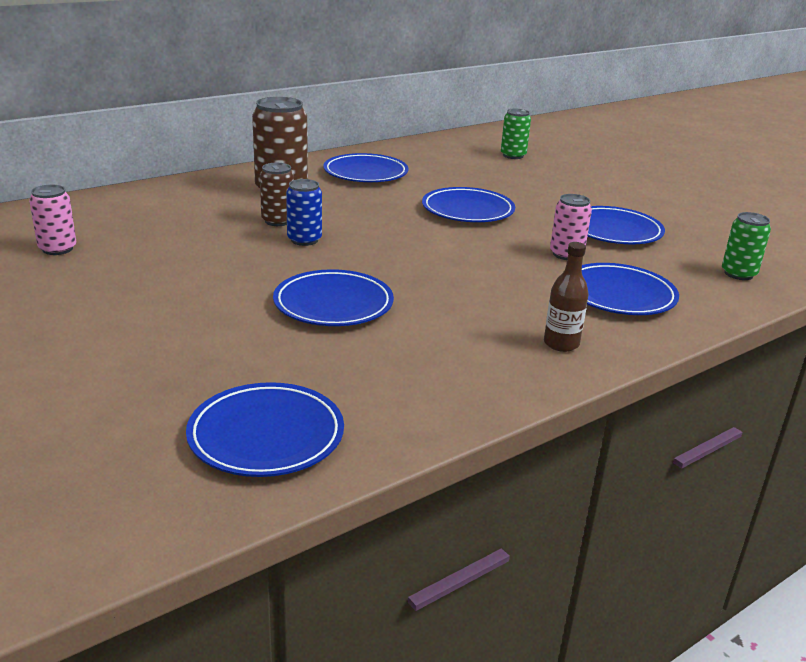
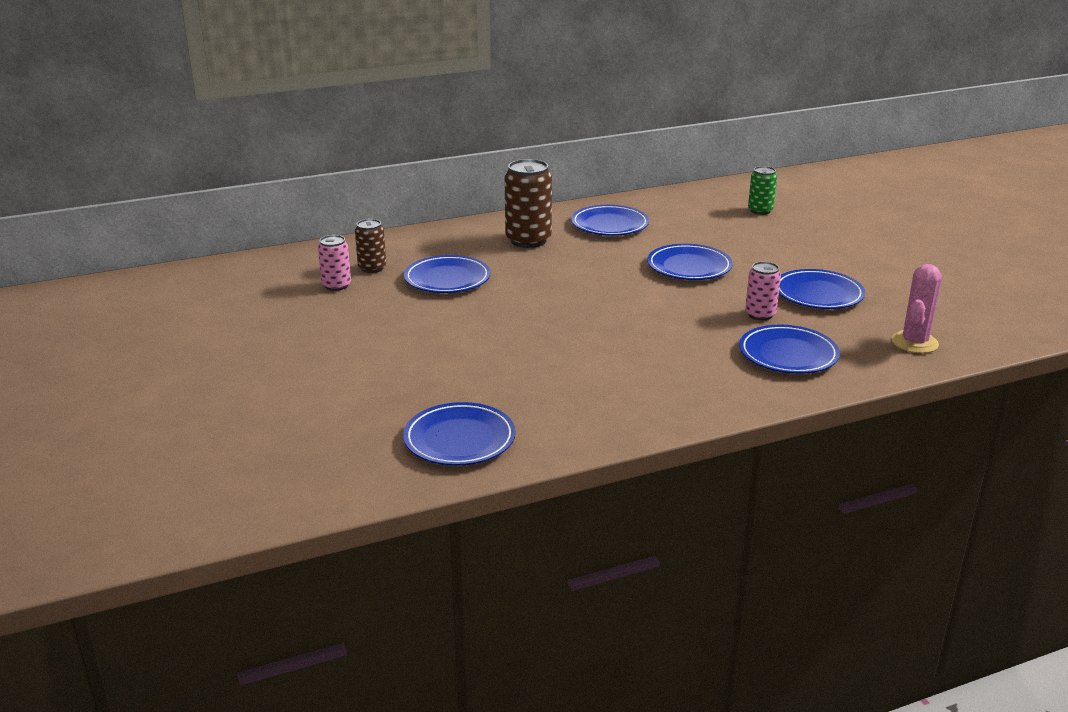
camera: 15 degrees right, 0 degrees up
(278, 221) = (517, 269): brown can -> brown can (372, 268)
(304, 240) = (534, 288): blue can -> none
(333, 304) = (539, 346): blue plate -> blue plate (447, 279)
(561, 344) = (714, 392): brown bottle -> none
(738, 274) = (914, 343): green can -> pink cactus

